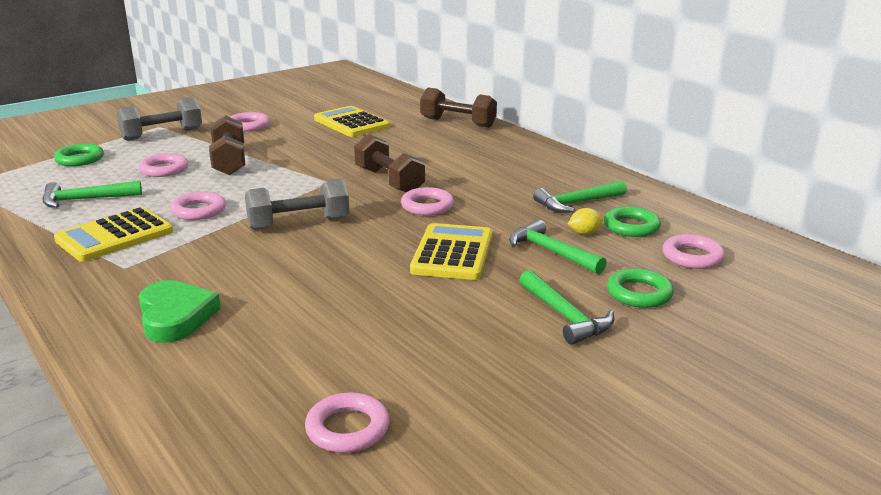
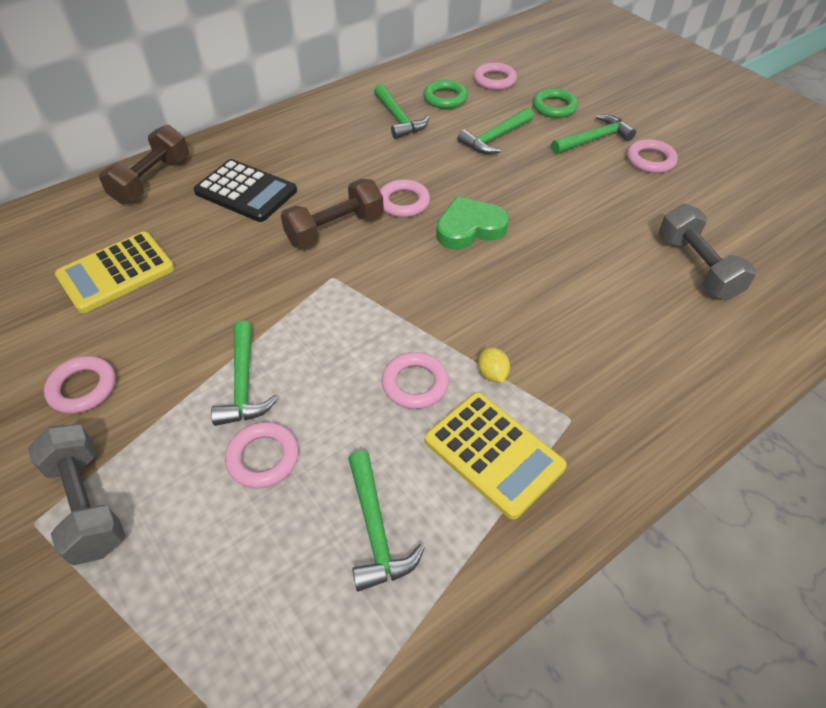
camera: 90 degrees left, 25 degrees up
(80, 159) = (189, 605): green ring -> none
(175, 316) = (658, 351): green heart -> green heart (469, 228)
(229, 161) = (244, 384): brown dumbbell -> green hammer
(299, 224) = (449, 290): grey dumbbell -> grey dumbbell (697, 267)
(347, 428) = (763, 232): pink ring -> pink ring (650, 160)
(444, 150) = (246, 191): none -> black calculator
(452, 253) = (504, 187): yellow calculator -> none
(584, 233) = (459, 120): yellow lemon -> yellow lemon (492, 374)

